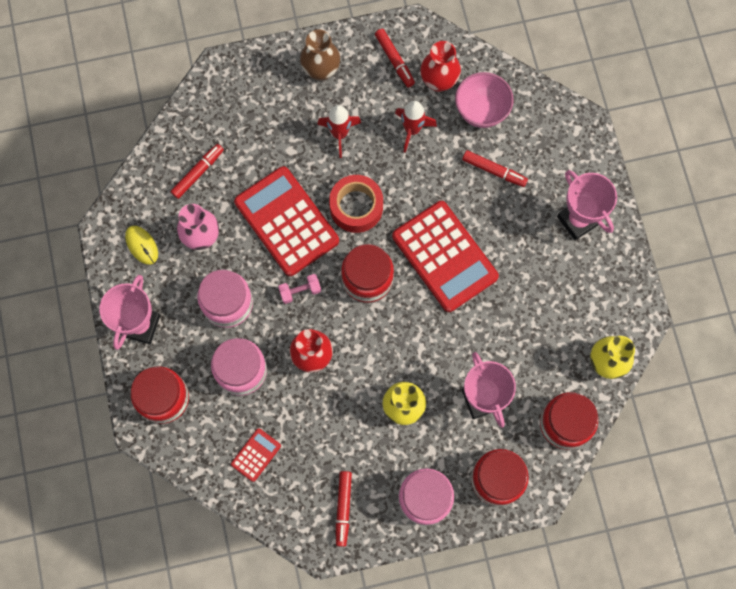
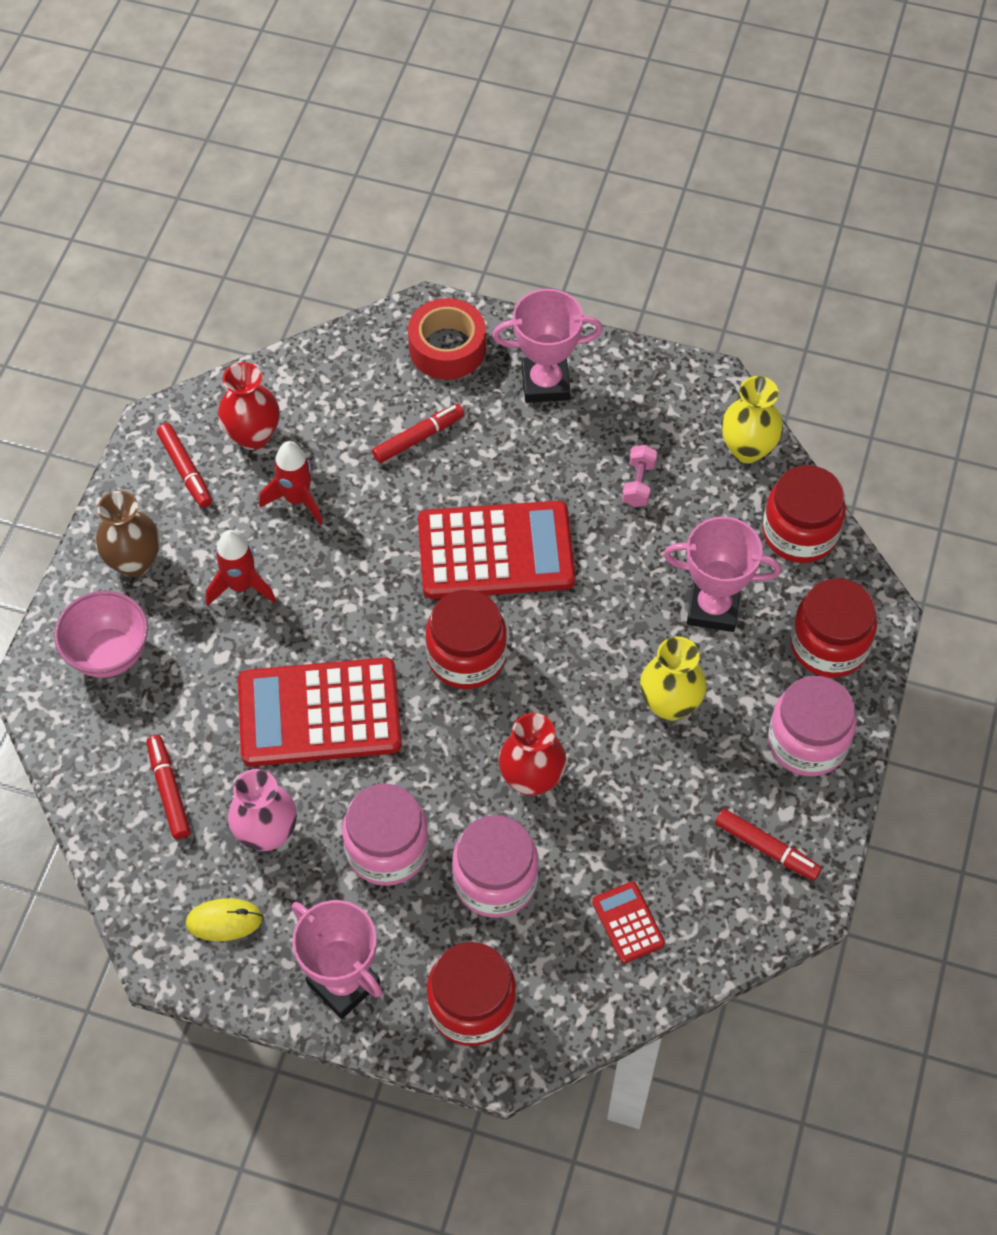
camera: 60 degrees left, 15 degrees down
(300, 291) = (430, 747): pink dumbbell -> pink dumbbell (639, 484)
(356, 207) = (357, 619): red tape -> red tape (447, 348)
(394, 60) = (185, 470): red marker -> red marker turned 60 degrees clockwise
(481, 111) = (328, 410): pink bowl -> pink bowl (109, 654)

